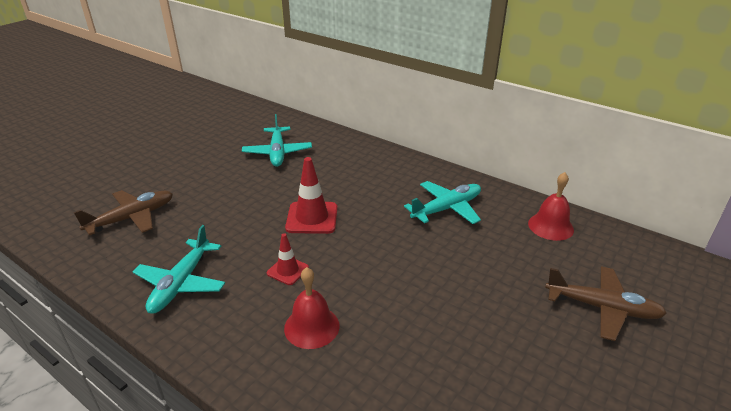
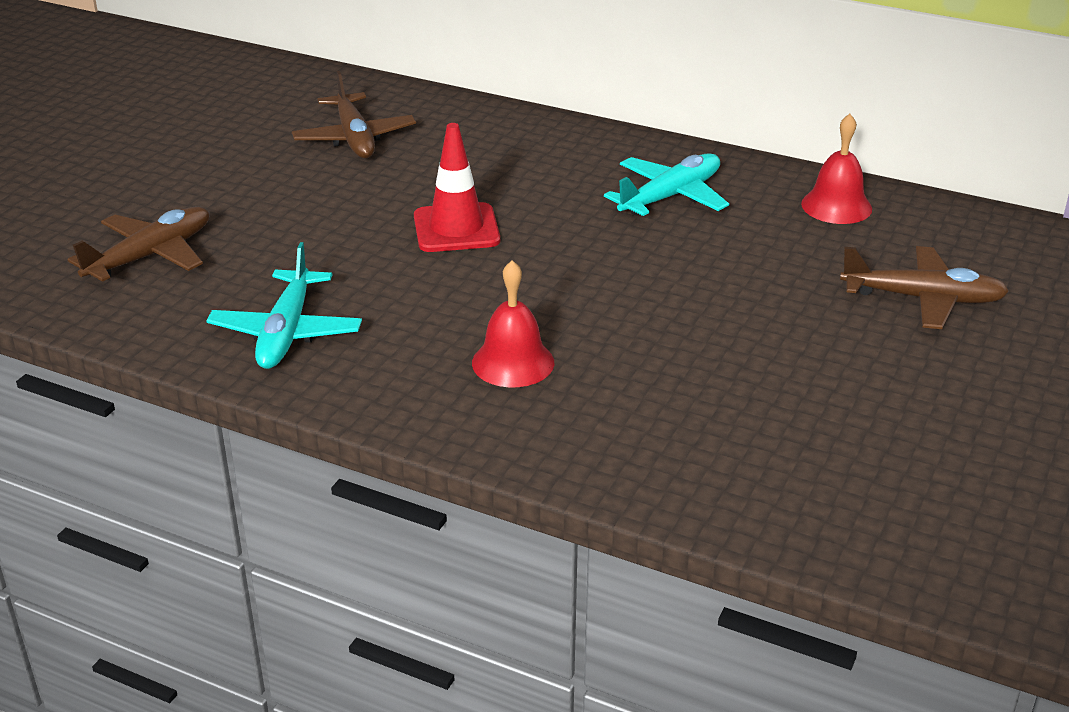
camera: 10 degrees left, 0 degrees up
(277, 152) = (354, 138): turquoise plane -> brown plane
(287, 270) = (447, 300): red traffic cone -> none

